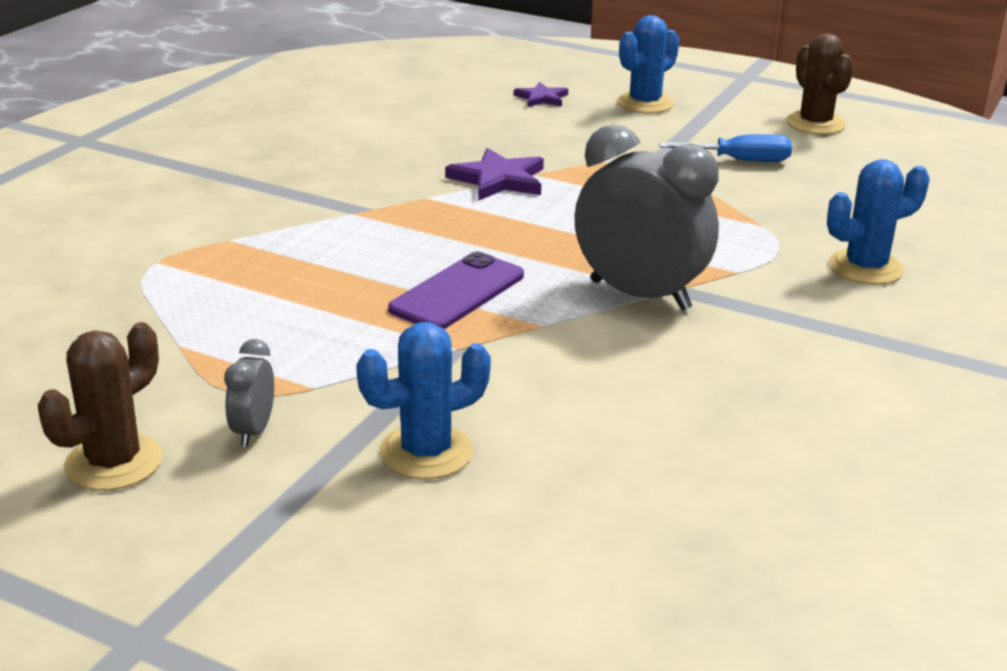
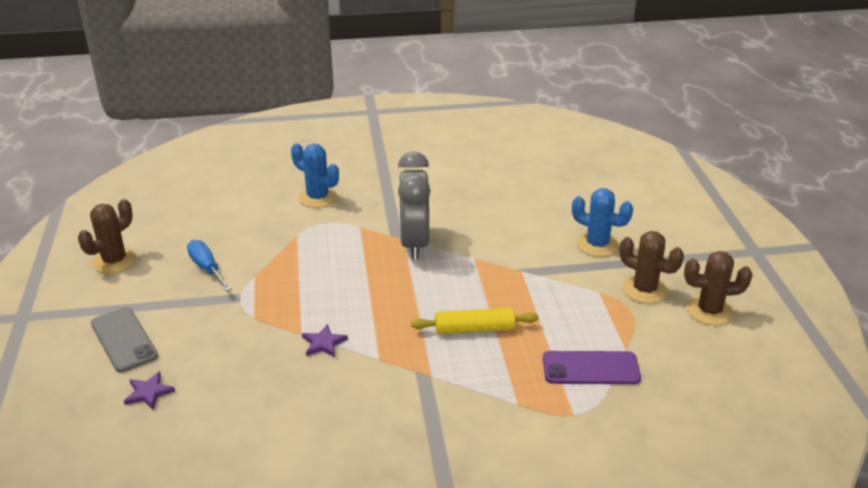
camera: 125 degrees left, 5 degrees up
(253, 431) = (644, 290): grey clock -> brown cactus
(388, 265) = (474, 329): none -> yellow rolling pin
(457, 292) = (474, 293): purple phone -> purple phone (590, 368)
(498, 180) = (323, 343): purple star -> purple star, size x0.62
(645, 103) = (124, 340): blue cactus -> grey phone

